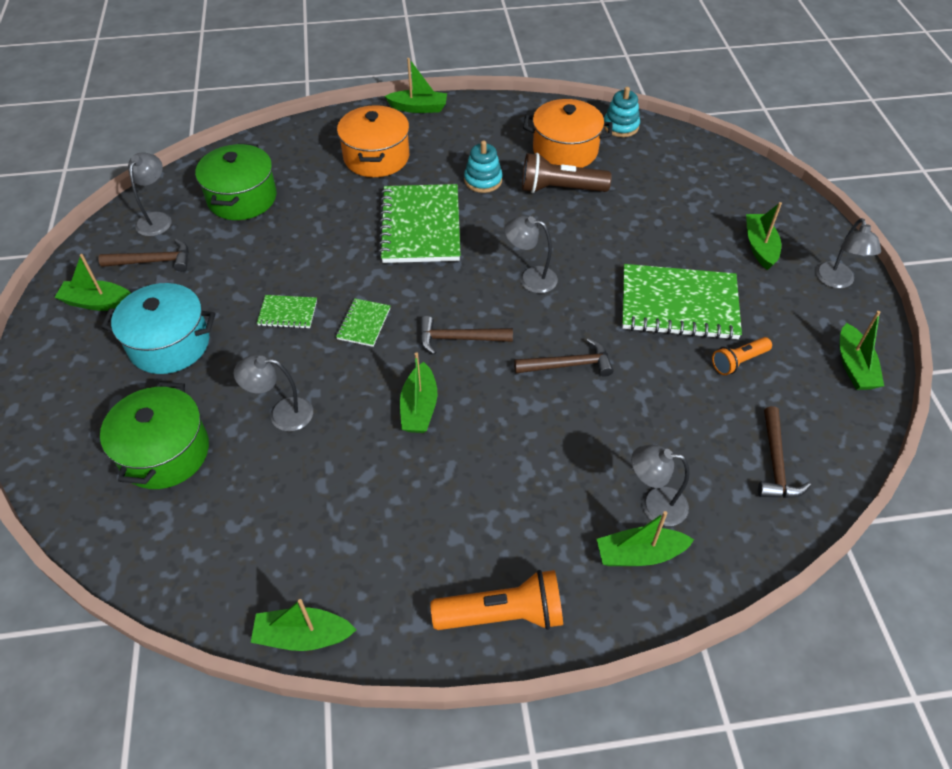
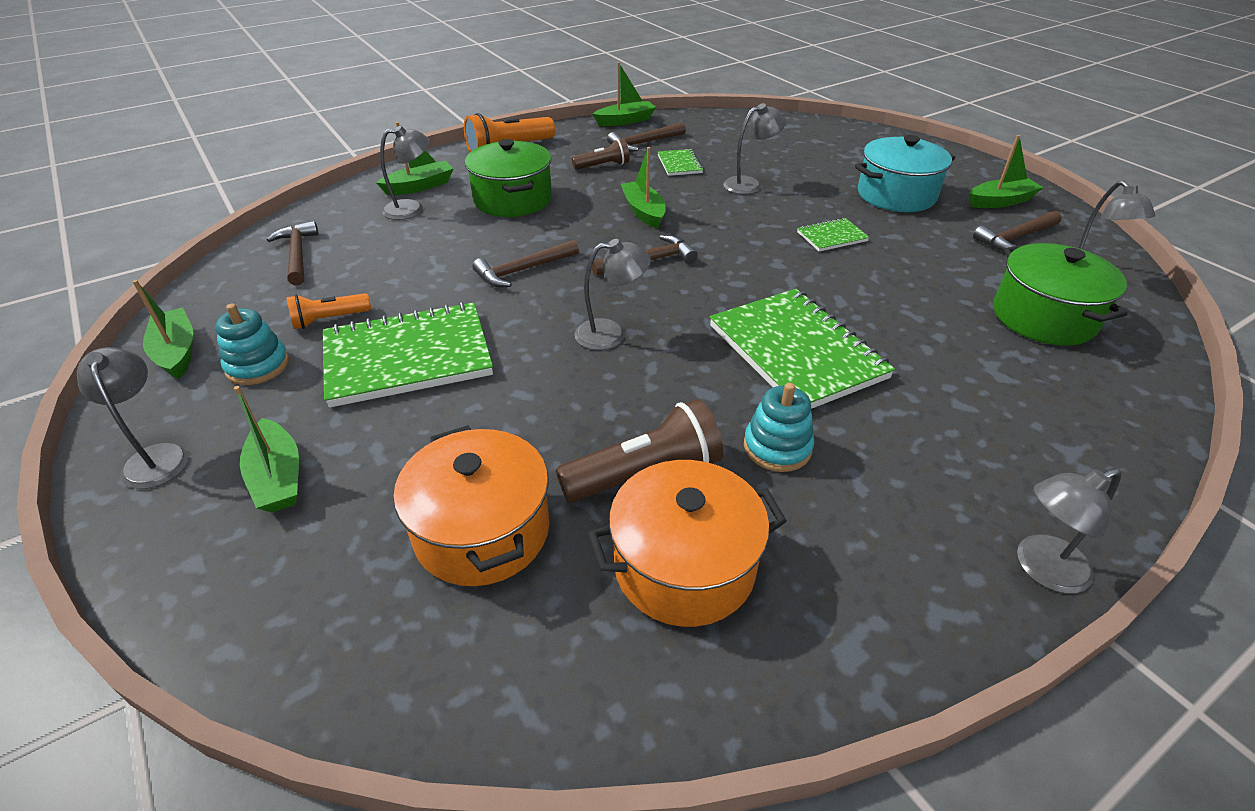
camera: 155 degrees right, 10 degrees down
(165, 452) = (804, 152): green pot -> green pot (512, 199)
(323, 554) = (644, 143): none -> brown hammer
(364, 324) = (752, 248): green notebook -> green notebook (679, 164)
(376, 157) = (972, 431): orange pot -> orange pot (482, 531)
(407, 515) = (603, 166): none -> brown flashlight
(418, 108) = (1041, 569): green boat -> grey lamp
(621, 126) = (600, 694): turquoise stacking toy -> turquoise stacking toy (258, 366)
(738, 361) = (329, 320): orange flashlight -> orange flashlight turned 150 degrees counterclockwise

